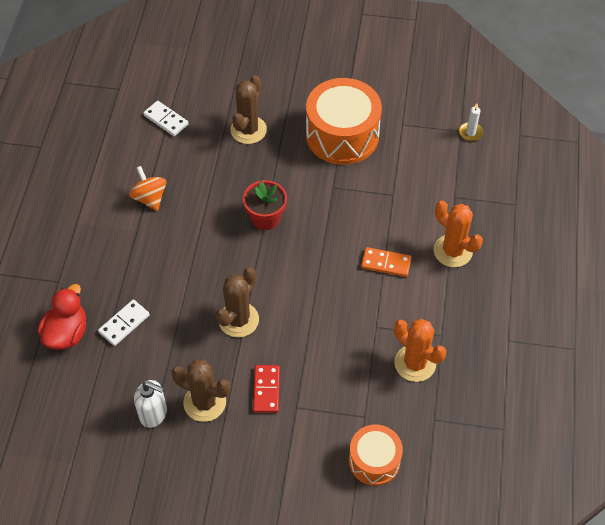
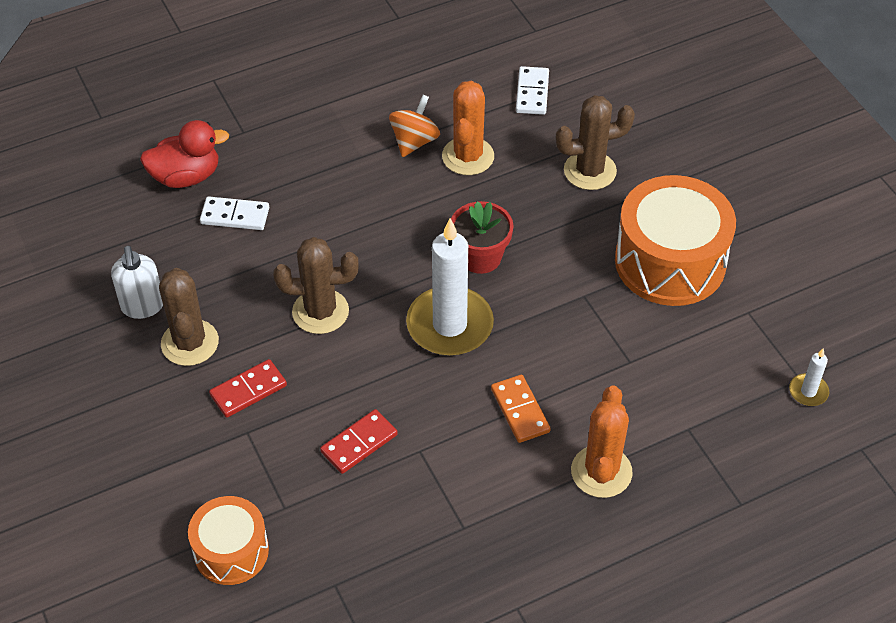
camera: 55 degrees right, 5 degrees down
(301, 261) = (450, 325): none -> white candle
(348, 353) = (359, 443): none -> red domino
(415, 363) = (399, 520): orange cactus -> orange cactus (468, 156)

